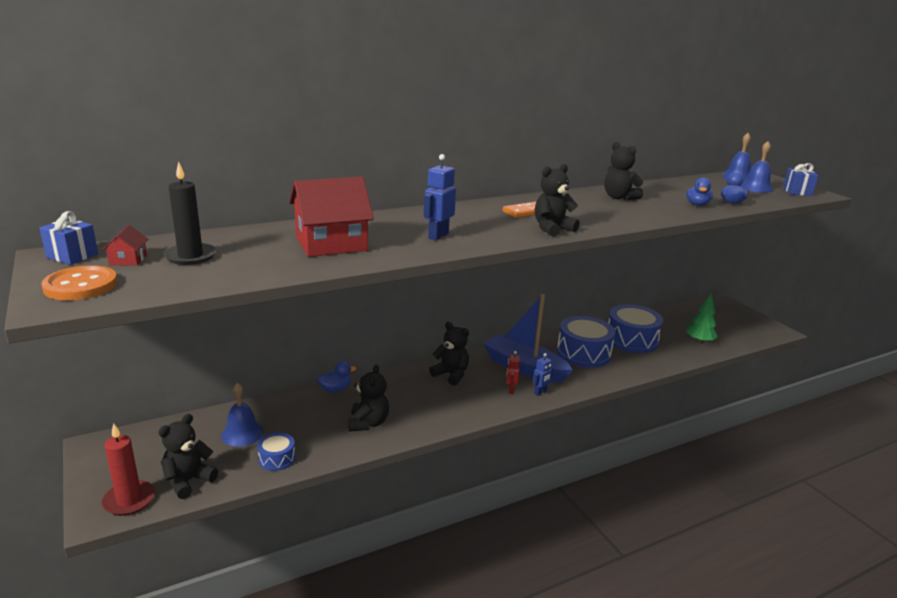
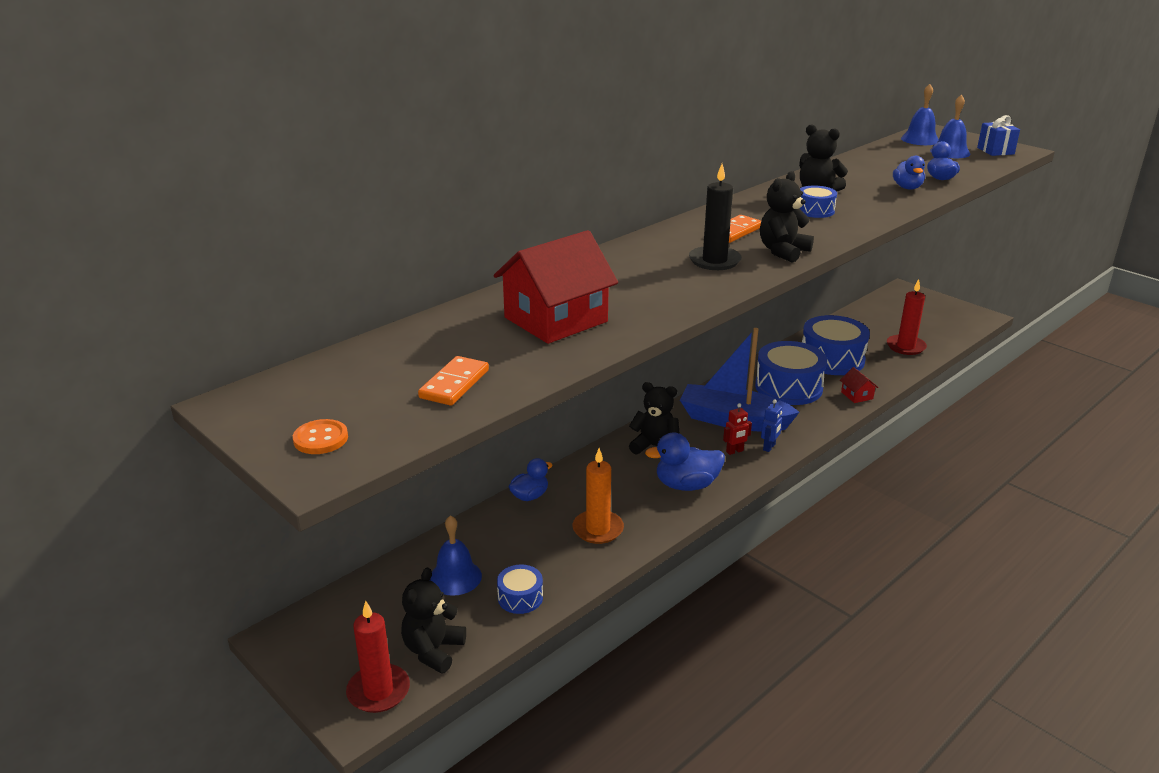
camera: 15 degrees left, 5 degrees up
(72, 256) = (258, 399): blue gift -> none
(81, 286) = (321, 439): orange button -> orange button, size x0.62
(128, 260) = (335, 391): red house -> red house (857, 395)
(190, 256) = (407, 370): black candle -> black candle (714, 261)
(212, 270) = (454, 384): none -> orange domino
(368, 423) = (598, 529): black teddy bear -> orange candle
(438, 236) = (666, 285): blue robot -> none
(457, 406) = (686, 485): none -> blue duck
(511, 390) = (735, 451): red robot -> red robot turned 105 degrees counterclockwise
(605, 208) = (815, 211): none -> blue drum
(699, 341) = (905, 347): green tree -> red candle

